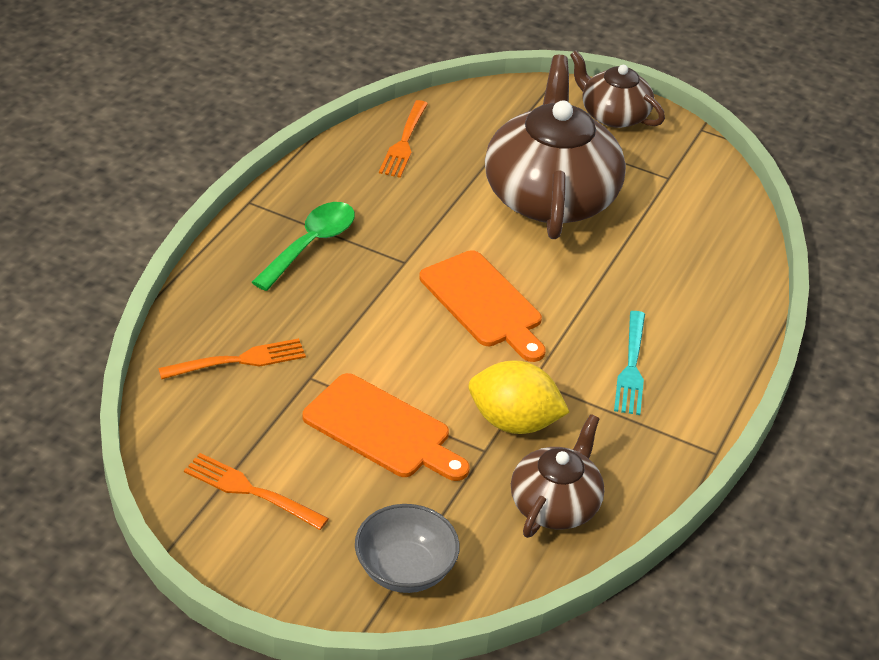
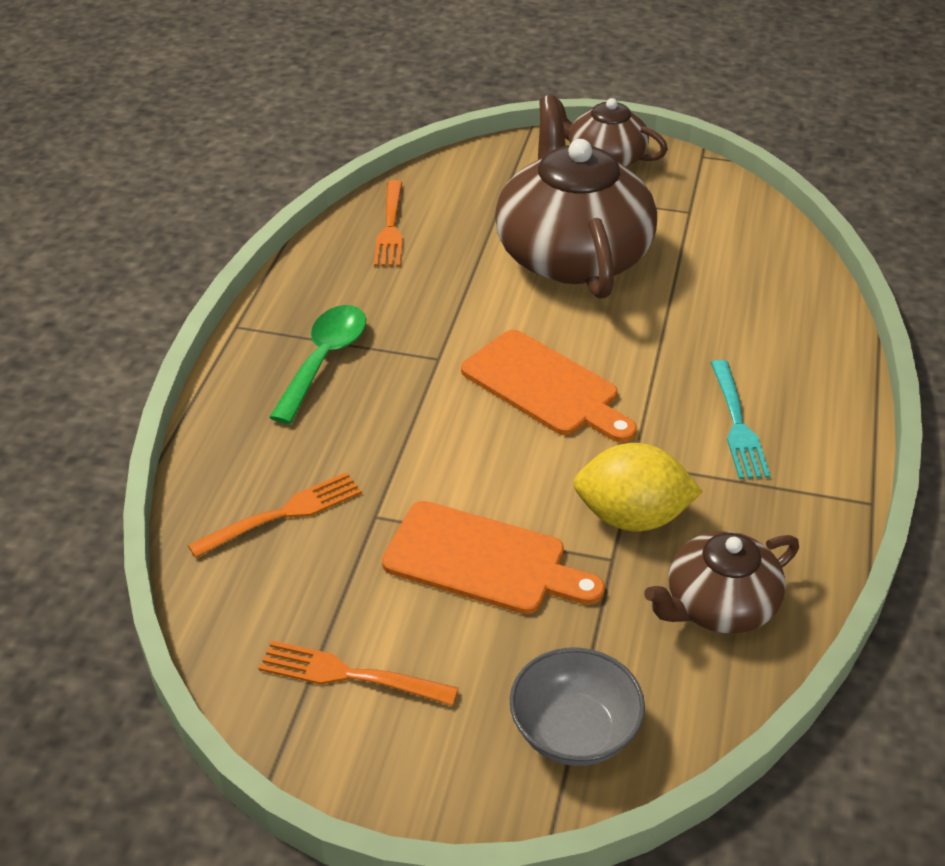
camera: 10 degrees left, 0 degrees up
(555, 504) = (719, 605): brown teapot -> brown teapot turned 135 degrees counterclockwise

